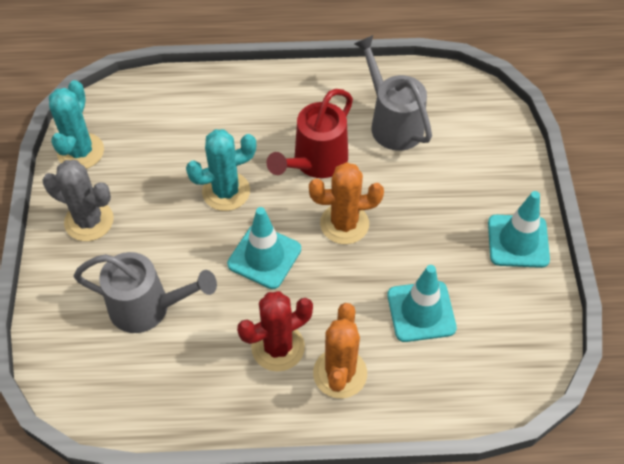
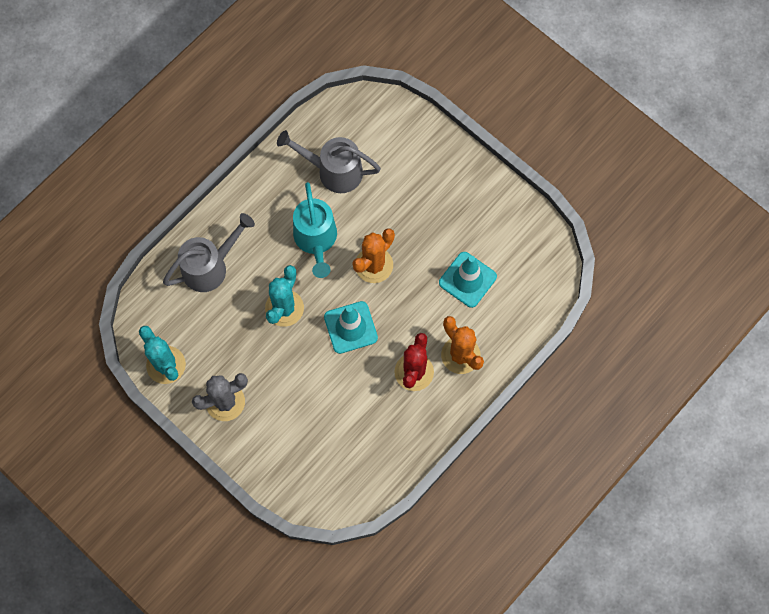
camera: 45 degrees left, 15 degrees up
(149, 307) = (320, 417): grey watering can -> grey watering can (211, 266)
(315, 163) = (316, 241): red watering can -> turquoise watering can
(518, 241) = (478, 187): turquoise traffic cone -> none

